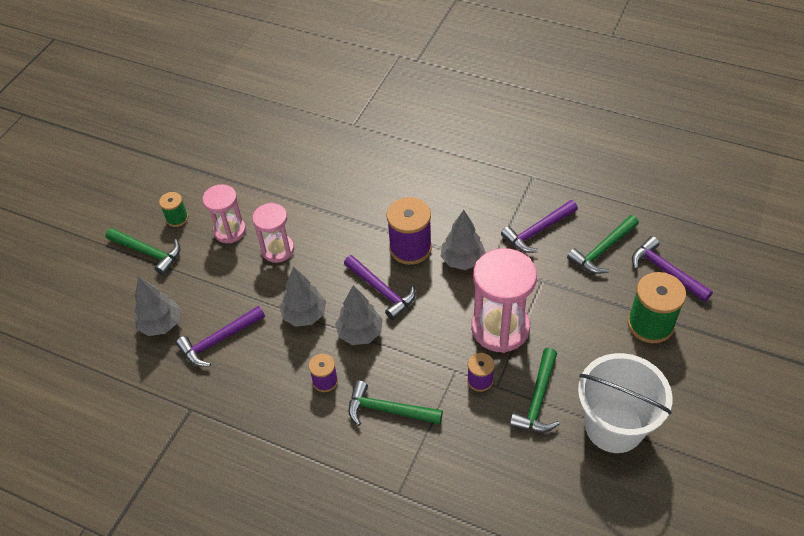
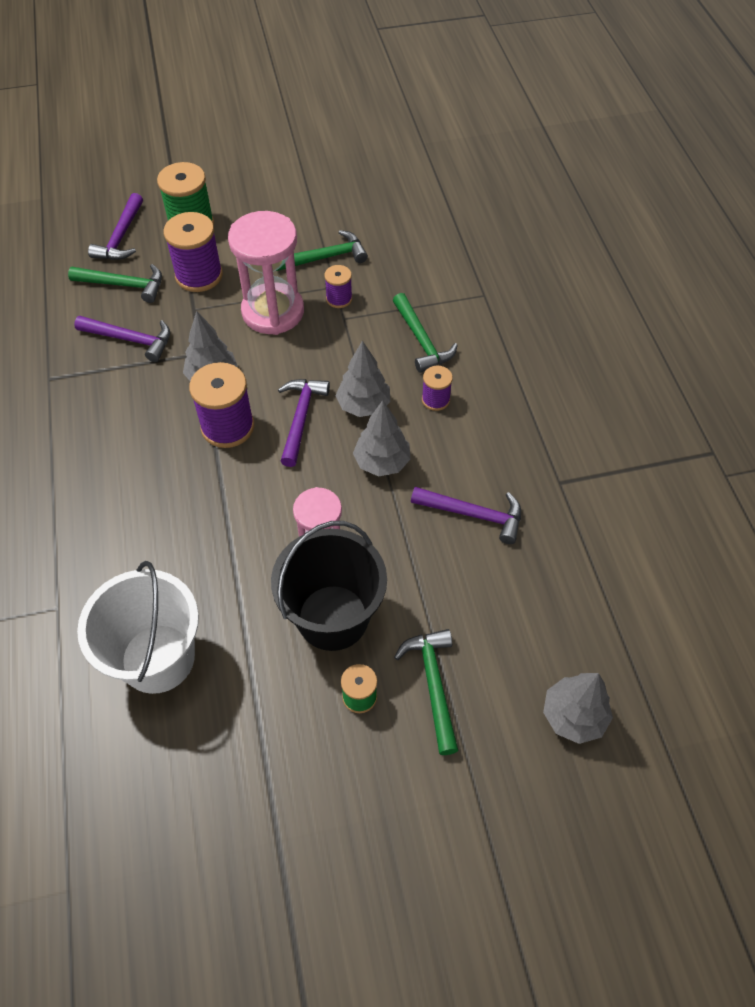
camera: 130 degrees left, 5 degrees up
(161, 324) = (505, 584): grey tree -> grey tree (573, 716)
(230, 231) = (333, 617): pink hourglass -> black bucket
(579, 300) = (199, 275): none -> purple spool
(614, 426) = (311, 208): white bucket -> white bucket (158, 658)

